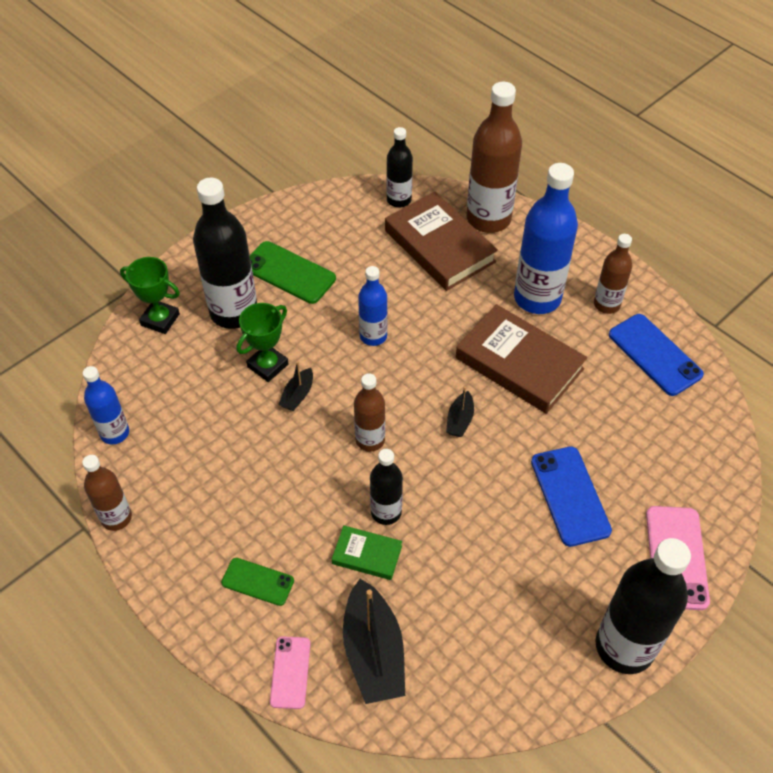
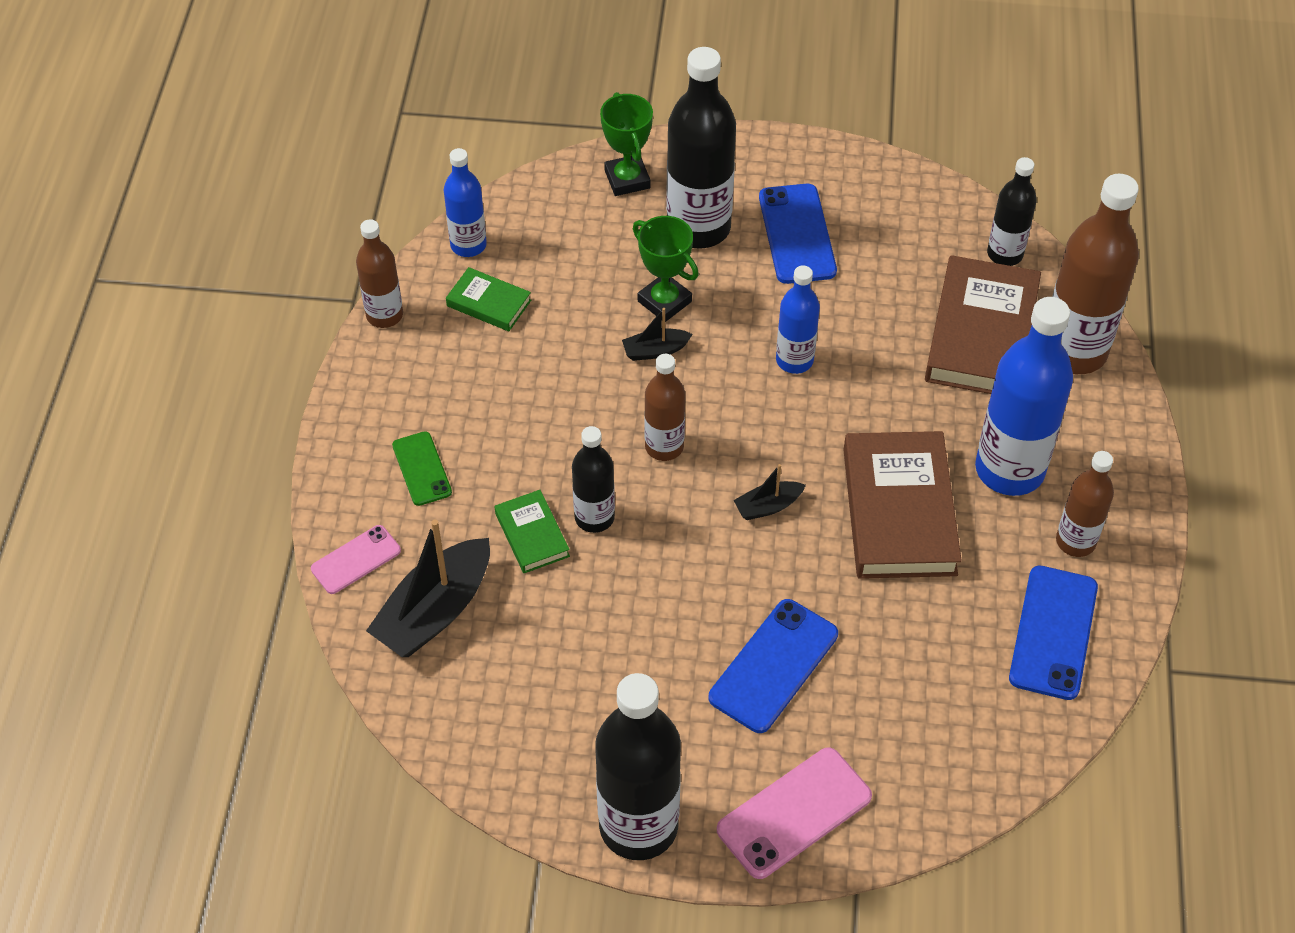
camera: 50 degrees right, 0 degrees up
(171, 454) = (489, 303): none -> green book
(268, 365) = (664, 301): green trophy -> green trophy turned 45 degrees clockwise
(289, 272) = (797, 234): green phone -> blue phone

